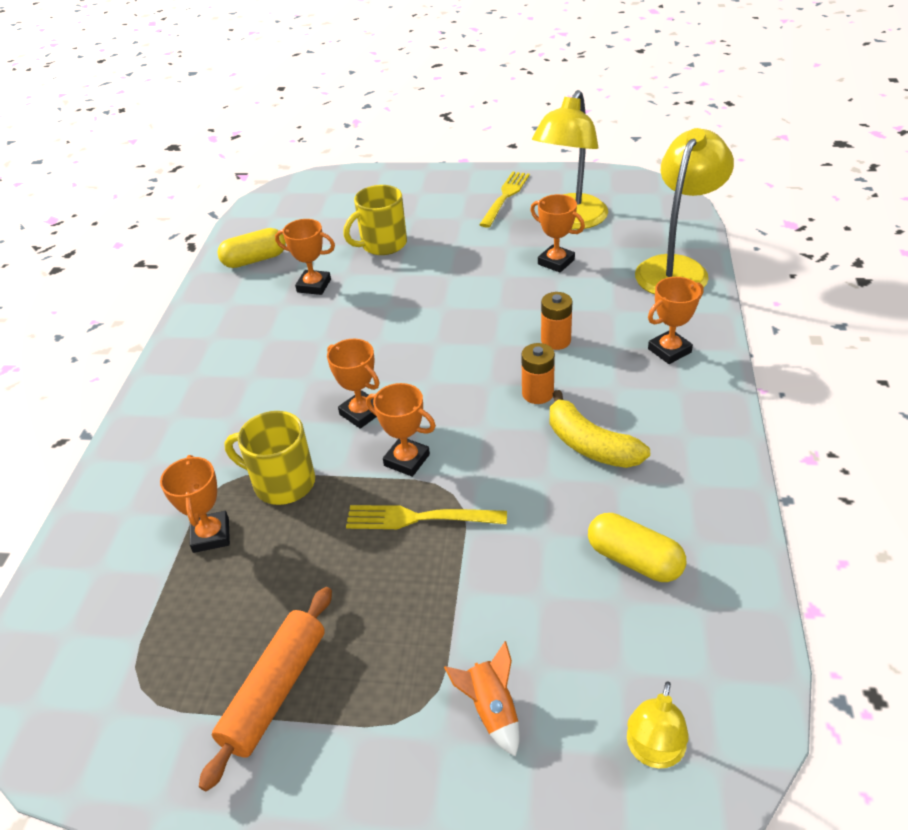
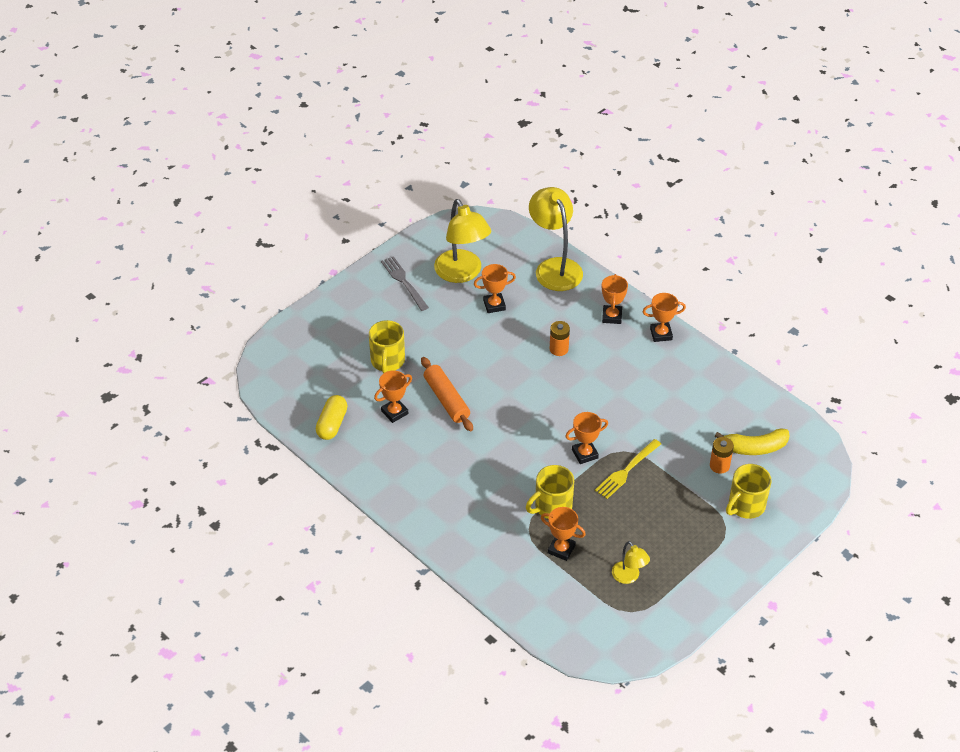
camera: 55 degrees left, 5 degrees up
(275, 691) = (675, 567): orange rolling pin -> orange rolling pin (446, 399)
(361, 413) = (532, 452): orange trophy -> orange trophy (661, 334)
(491, 710) = (745, 506): orange rocket -> yellow mug
(505, 197) = (404, 282): yellow fork -> grey fork
(537, 393) = (590, 381): orange battery -> orange battery (719, 465)
(590, 445) = (642, 386): yellow banana -> yellow banana (754, 447)
(634, 560) = (719, 418): yellow capsule -> none
(653, 752) = (803, 472): yellow lamp -> yellow lamp (629, 577)

